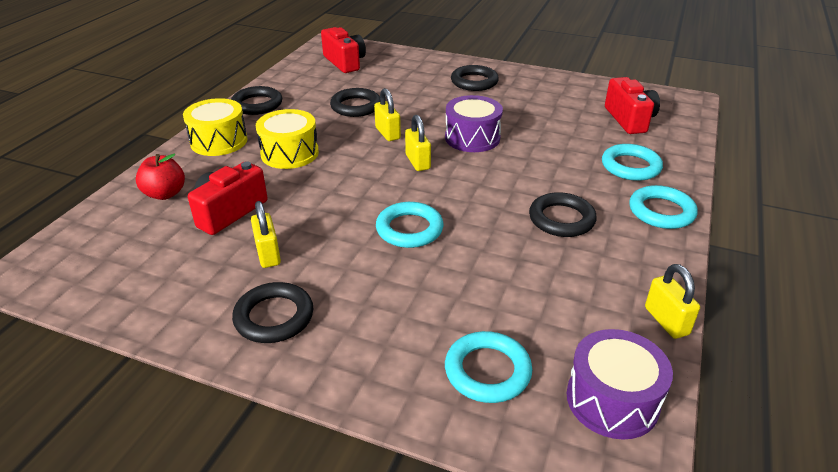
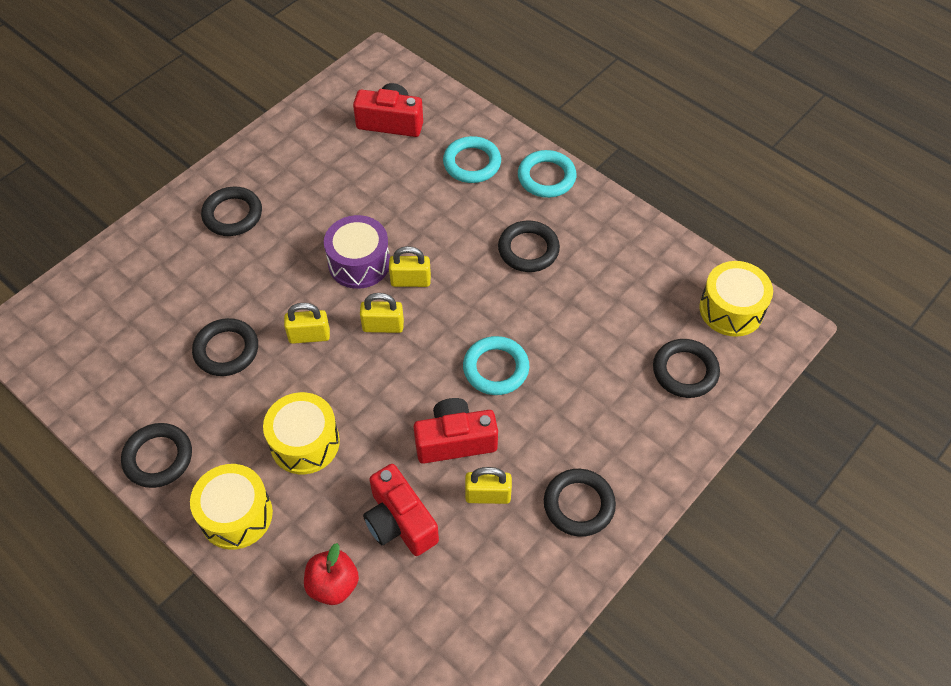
camera: 70 degrees left, 20 degrees up
(345, 62) = (90, 331): red camera -> red camera (455, 441)
(487, 371) = (685, 371): turquoise ring -> black ring
(612, 400) = (731, 309): purple drum -> yellow drum
(666, 321) = (671, 242): yellow padlock -> yellow padlock (410, 281)

